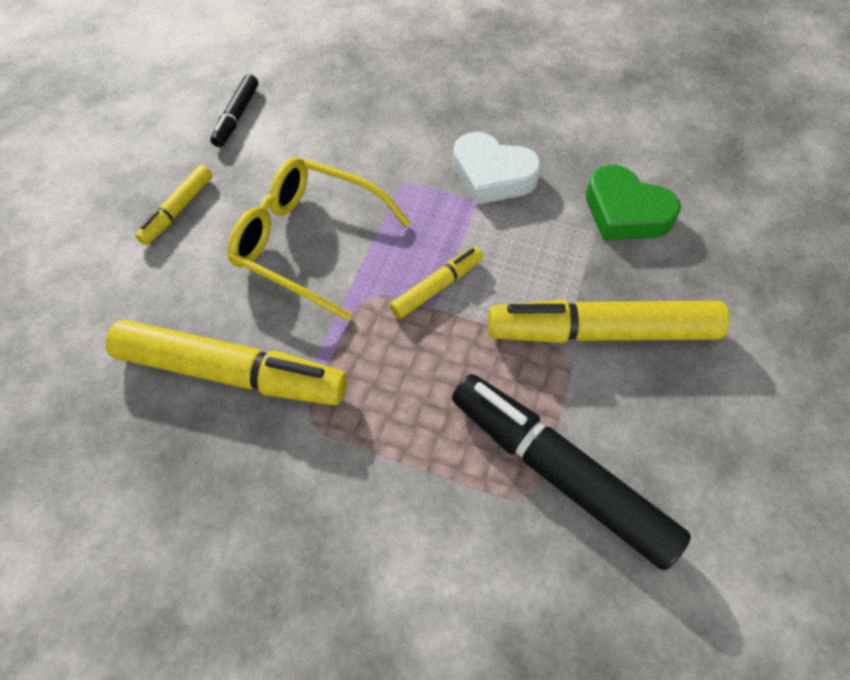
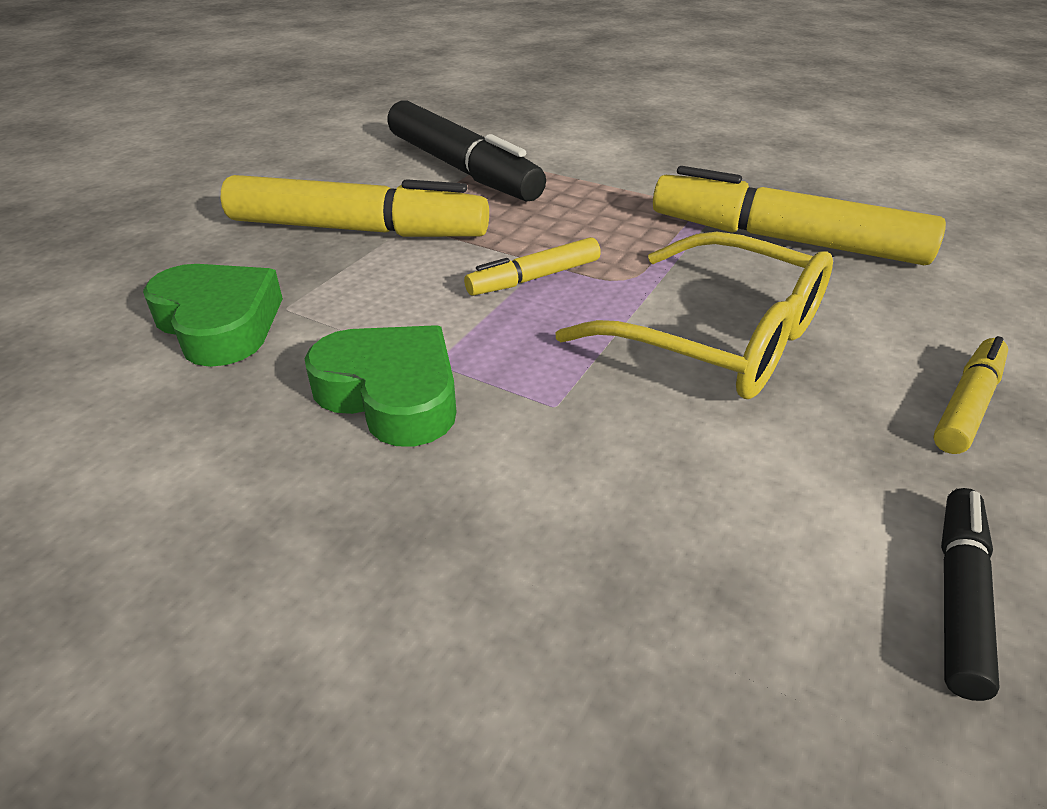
camera: 170 degrees left, 20 degrees down
(492, 175) = (391, 394): white heart -> green heart

